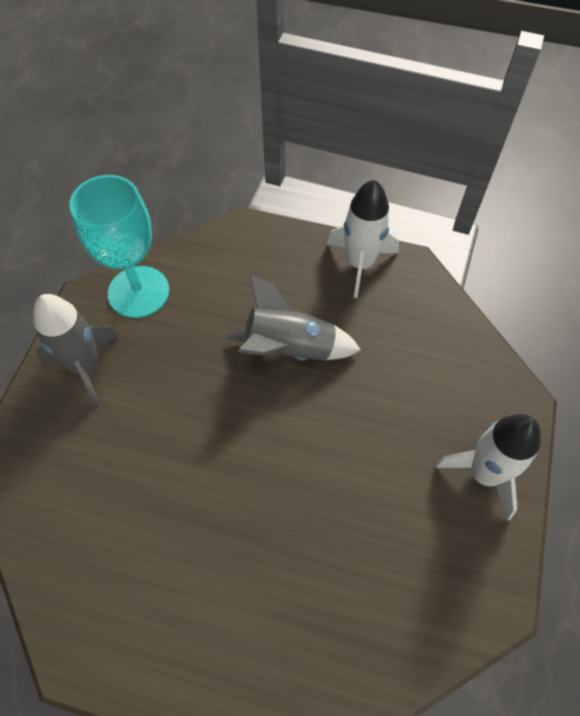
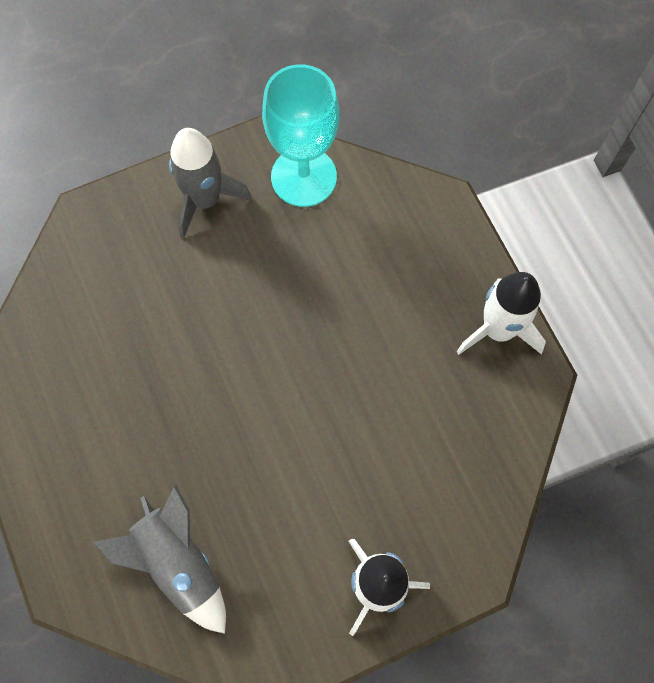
camera: 50 degrees right, 10 degrees up
(290, 349) = (357, 339): grey rocket -> grey rocket (178, 563)

